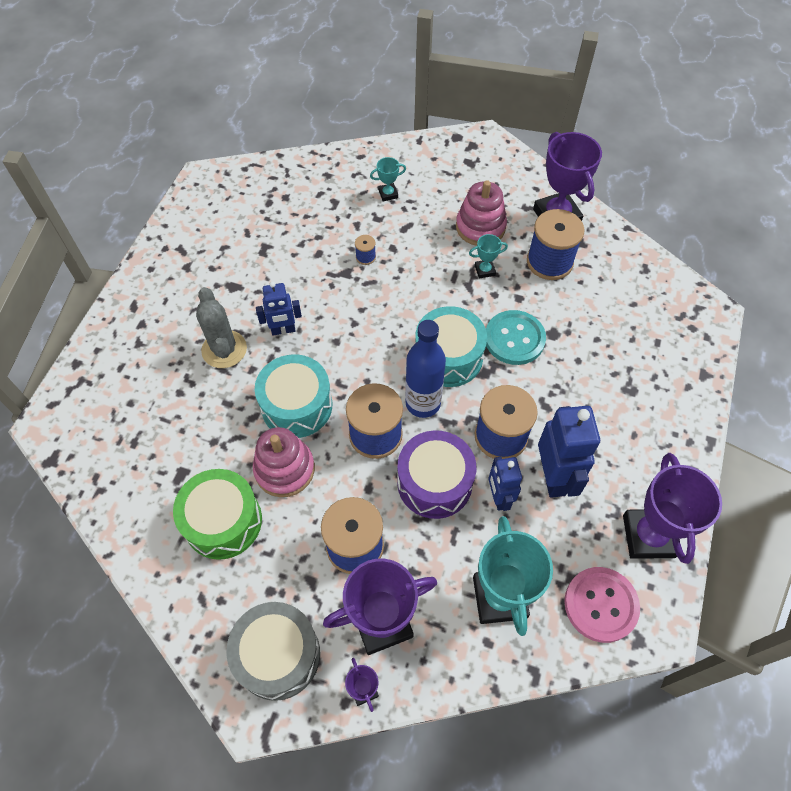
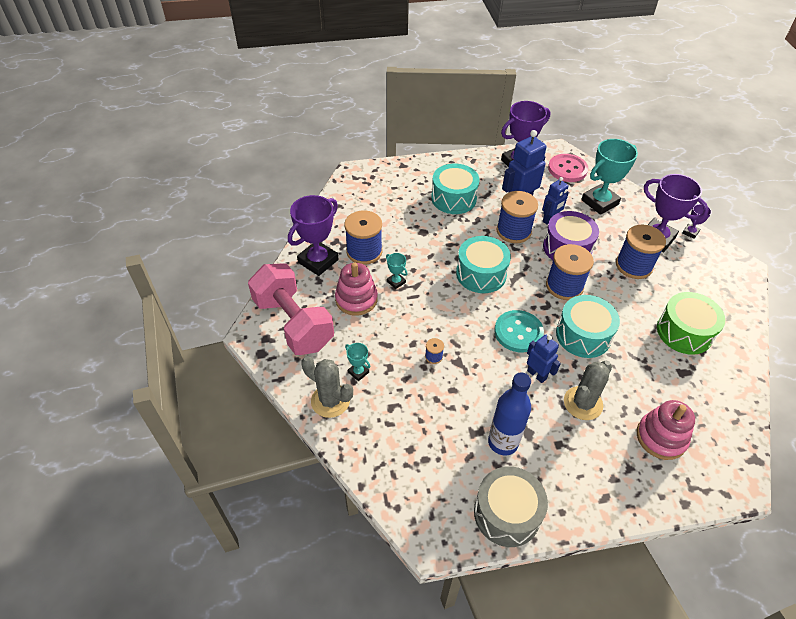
camera: 120 degrees left, 10 degrees down
(278, 655) = (714, 271): grey drum -> grey drum (507, 513)
(284, 469) = (627, 319): pink stacking toy -> pink stacking toy (661, 437)
(371, 164) = (330, 401): none -> grey cactus
(423, 403) = (524, 273): blue bottle -> blue bottle (503, 442)
(479, 169) = (293, 323): none -> pink dumbbell
(514, 339) = (441, 248): turquoise button -> turquoise button (518, 332)
(602, 400) = (453, 198): none -> turquoise drum

